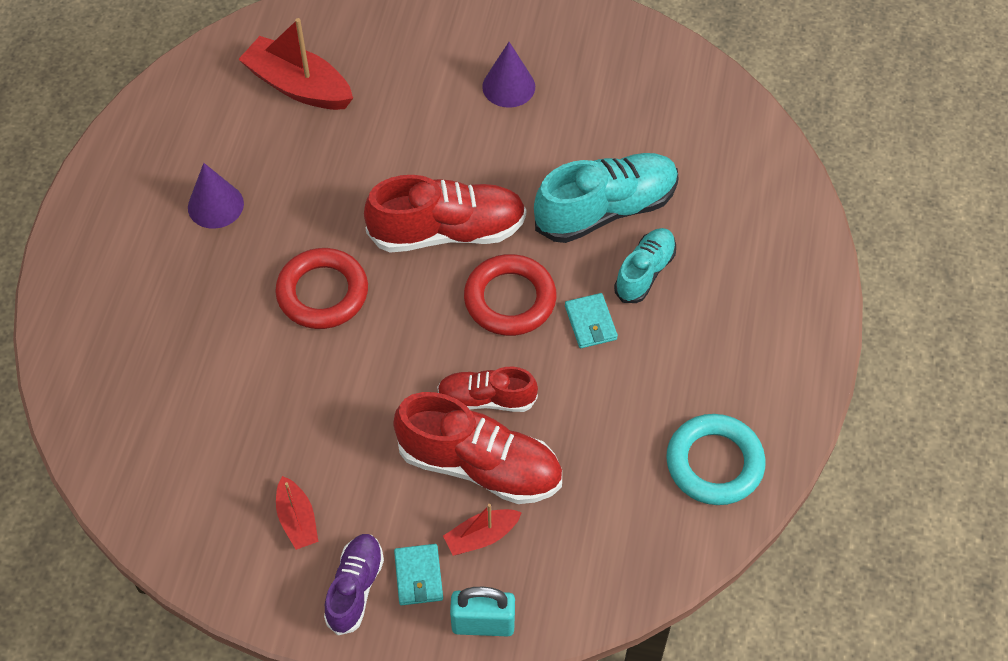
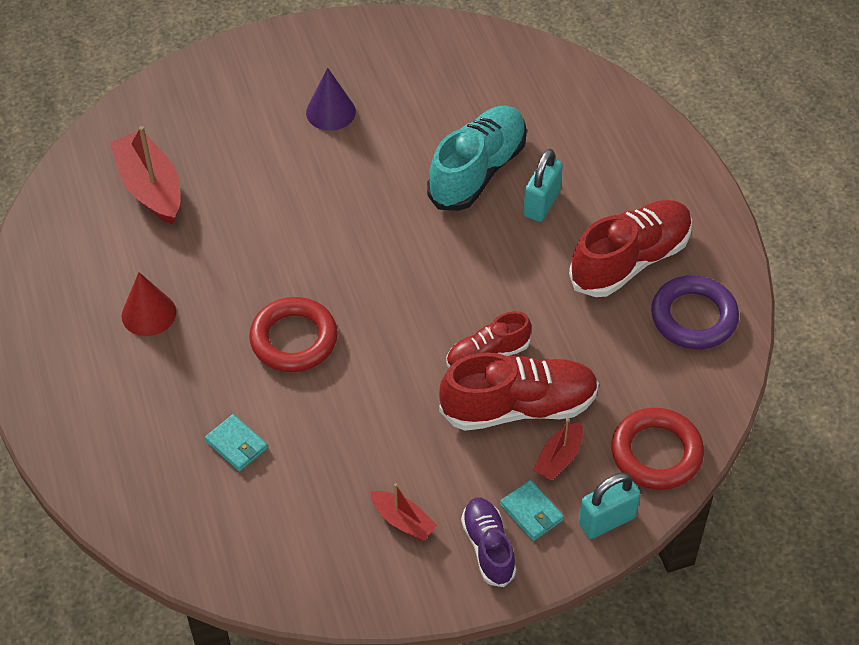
camera: 30 degrees left, 5 degrees down
(215, 205) = (148, 313): purple cone -> red cone
(298, 86) = (150, 187): red boat -> red boat turned 60 degrees clockwise
(447, 231) = (362, 244): red shoe -> red shoe (630, 260)
(510, 299) = (451, 272): red ring -> red ring (656, 453)
(590, 323) = (527, 260): turquoise wallet -> turquoise wallet (236, 445)
(644, 272) = (541, 204): turquoise shoe -> turquoise padlock
(714, 463) = (693, 317): turquoise ring -> purple ring

